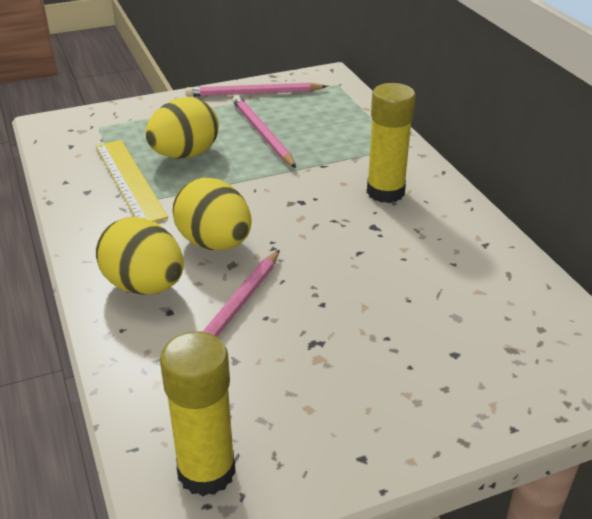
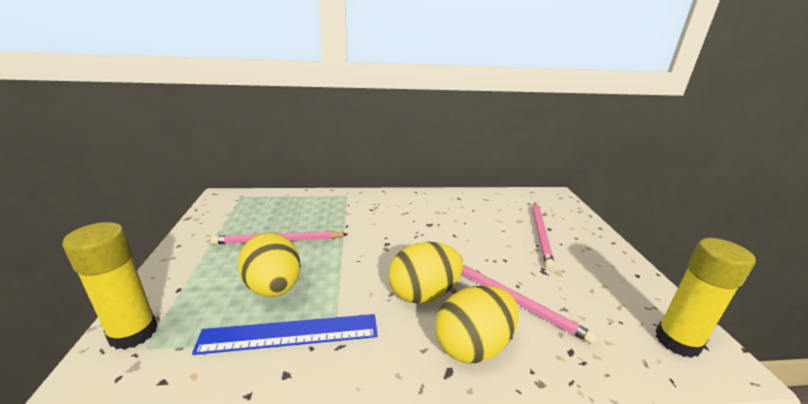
camera: 75 degrees left, 10 degrees down
(129, 180) = (290, 334): yellow ruler -> blue ruler
(254, 93) = (207, 232): pink pencil -> pink pencil (541, 234)
(385, 192) = (394, 212): yellow glue stick -> yellow glue stick (133, 333)

